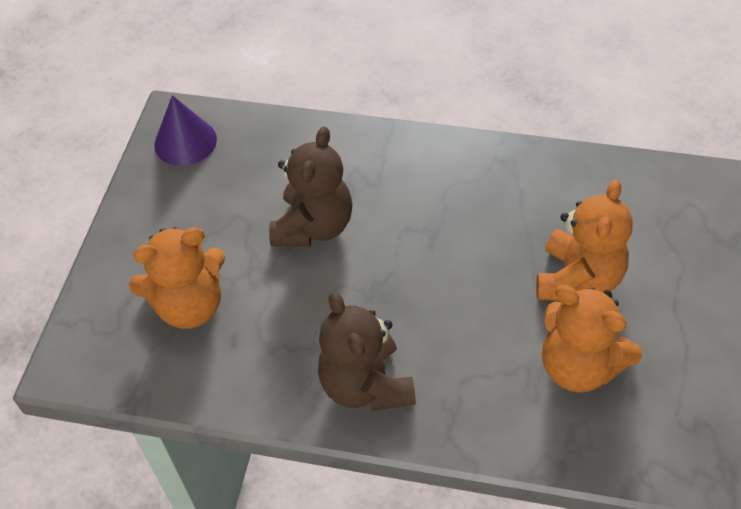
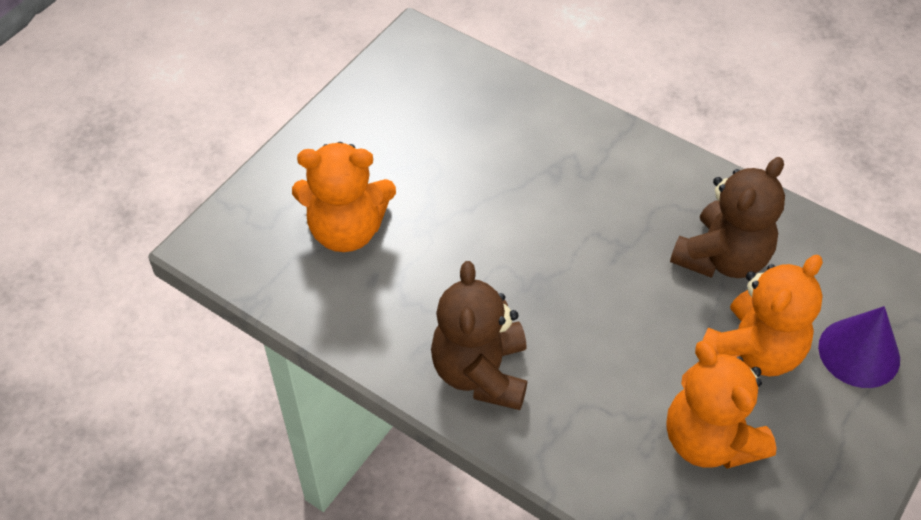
camera: 20 degrees right, 0 degrees up
(185, 142) = (416, 69): purple cone -> purple cone (859, 352)
(314, 226) = (503, 197): brown teddy bear -> brown teddy bear (722, 258)

